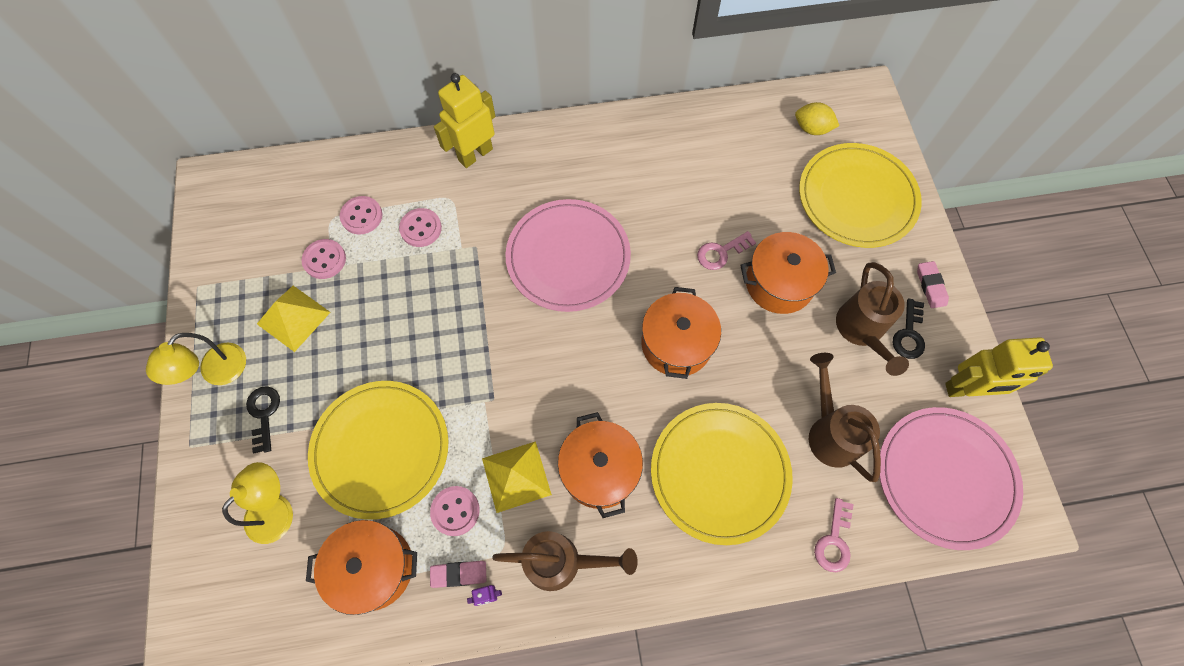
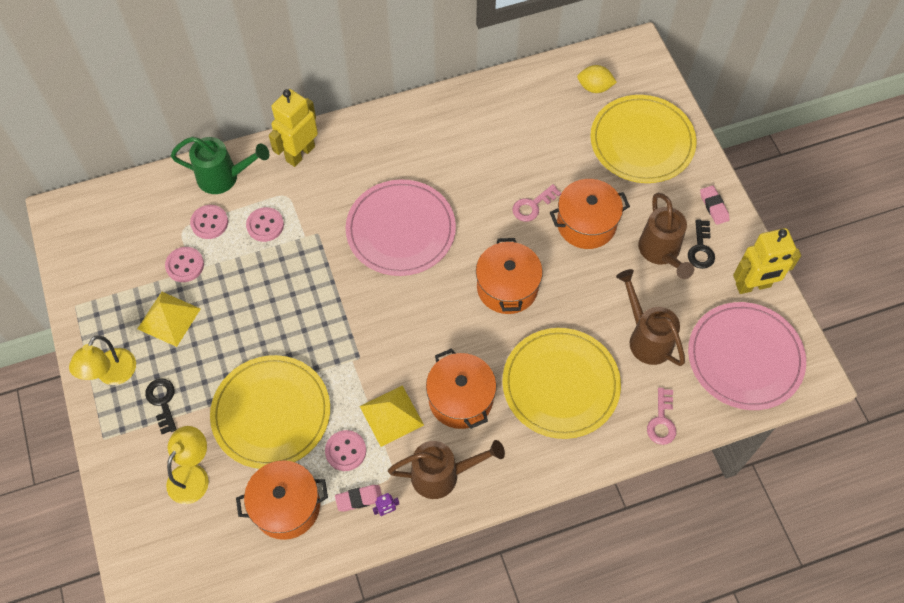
camera: 10 degrees left, 5 degrees down
(388, 168) = (224, 177): none -> green watering can

